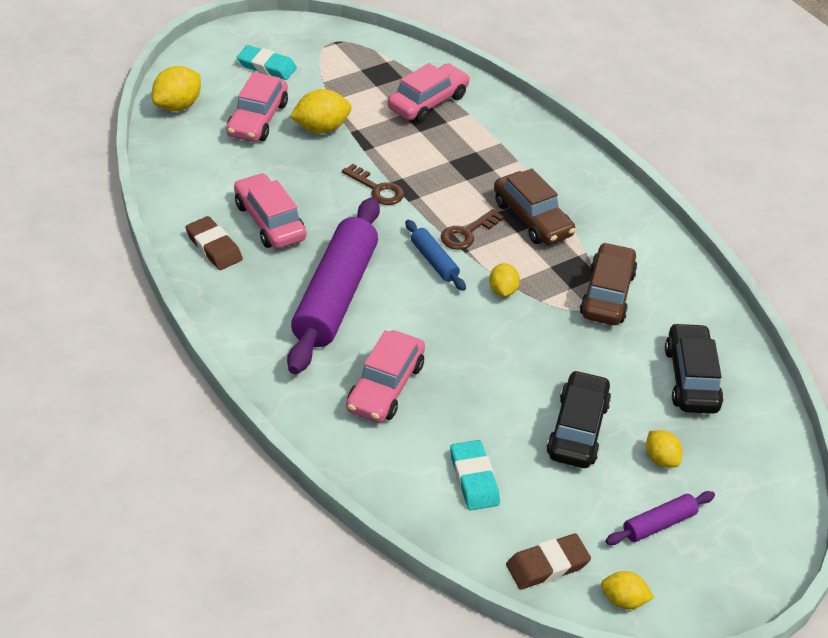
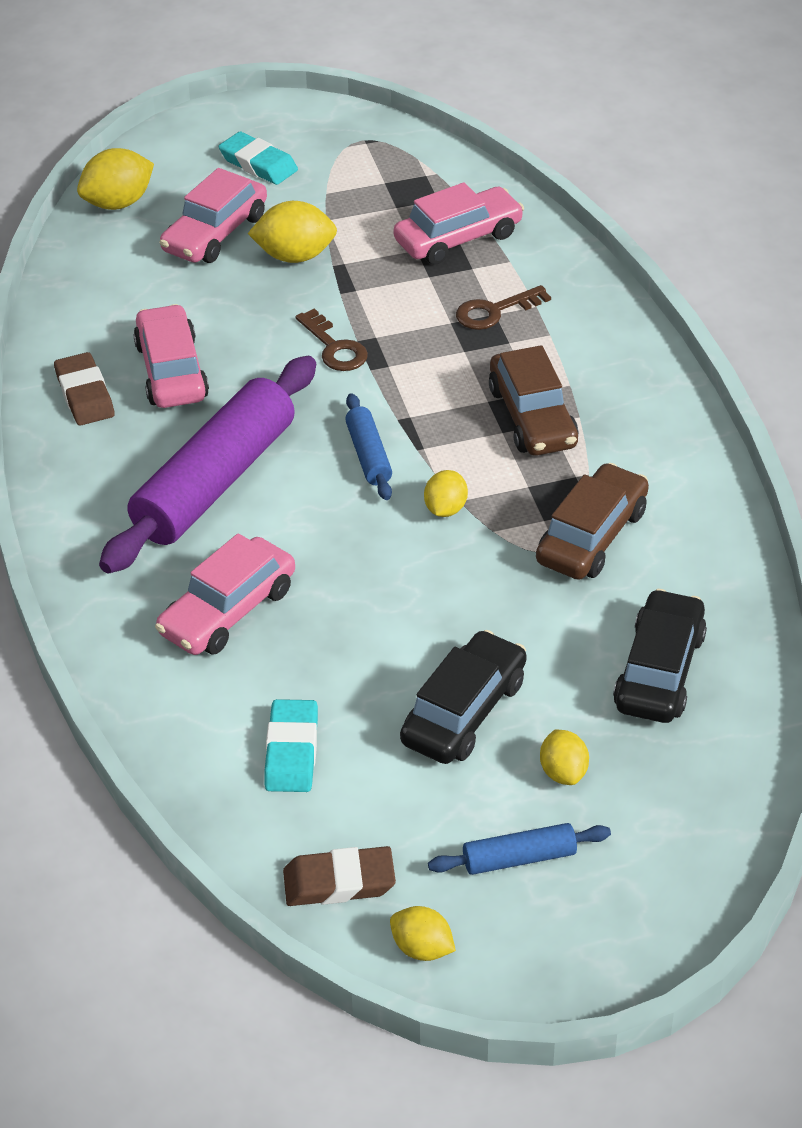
camera: 20 degrees right, 0 degrees up
(467, 233) = (431, 424): brown key -> brown key (495, 311)
(659, 524) = (519, 858): purple rolling pin -> blue rolling pin

